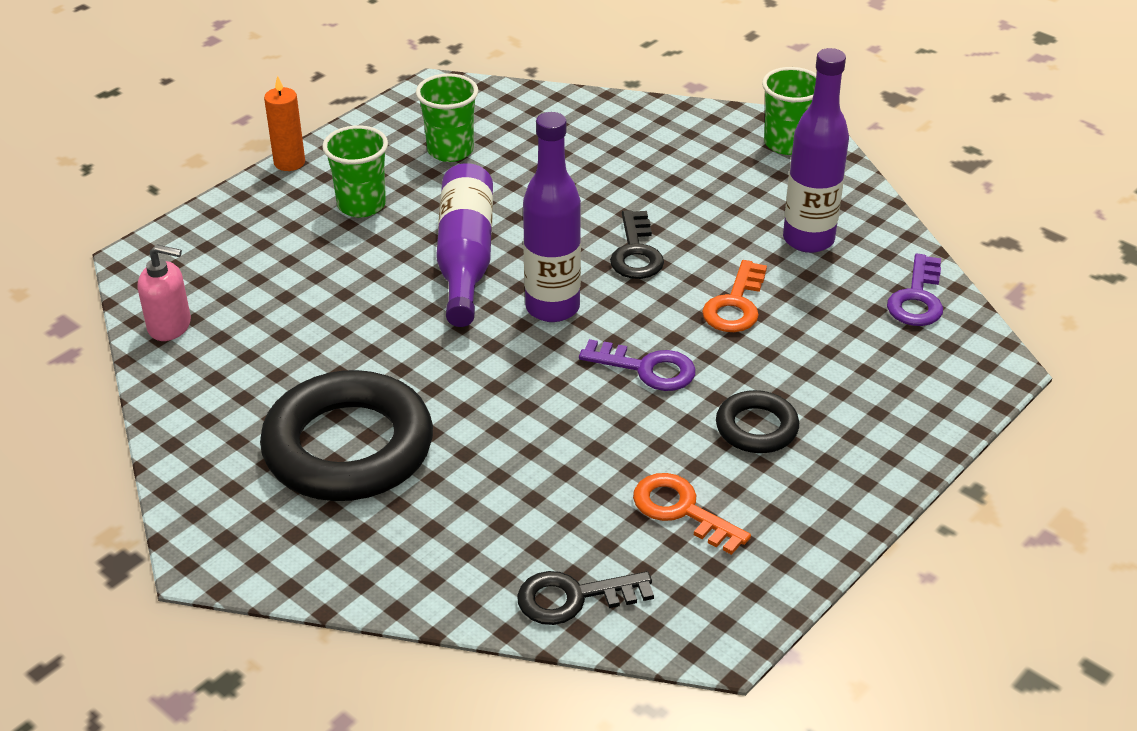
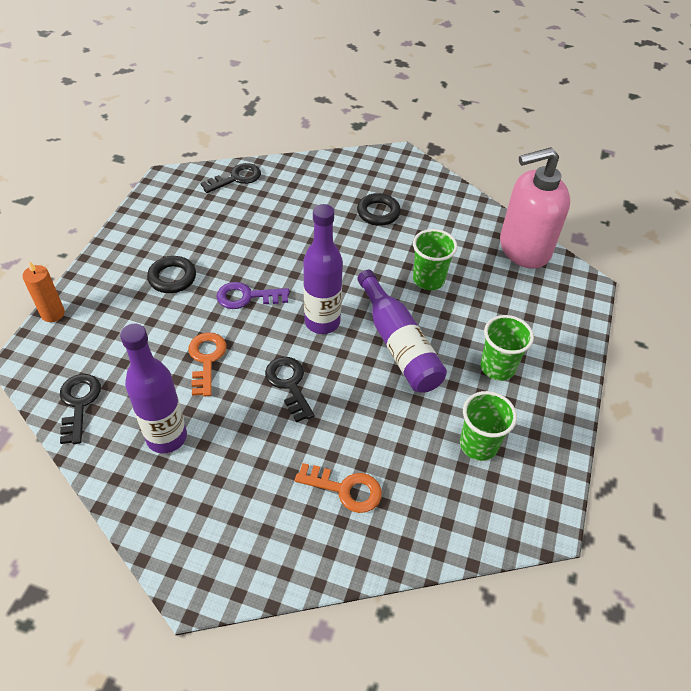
camera: 155 degrees right, 10 degrees up
(170, 326) = (524, 249): pink soap dispenser -> pink soap dispenser, size x2.03
(289, 162) = (578, 391): orange candle -> orange candle (53, 313)
(348, 447) = (378, 212): black ring -> black ring, size x0.49
(681, 510) = (200, 225): orange key -> orange key (345, 489)
(786, 143) = (207, 556): green cup -> green cup (428, 280)
(917, 298) = (79, 403): purple key -> black key

